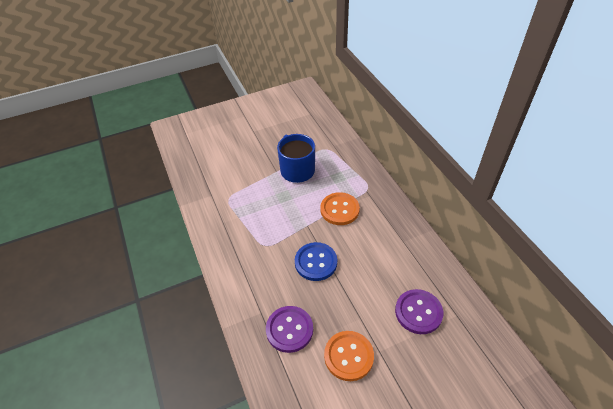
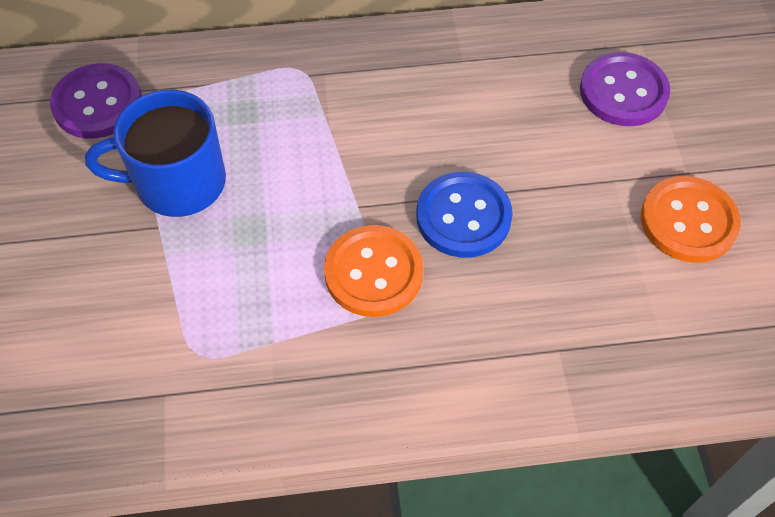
camera: 75 degrees left, 10 degrees up
(289, 329) = (612, 305): purple button -> purple button (97, 103)
(339, 210) = (339, 136): orange button -> orange button (373, 273)

